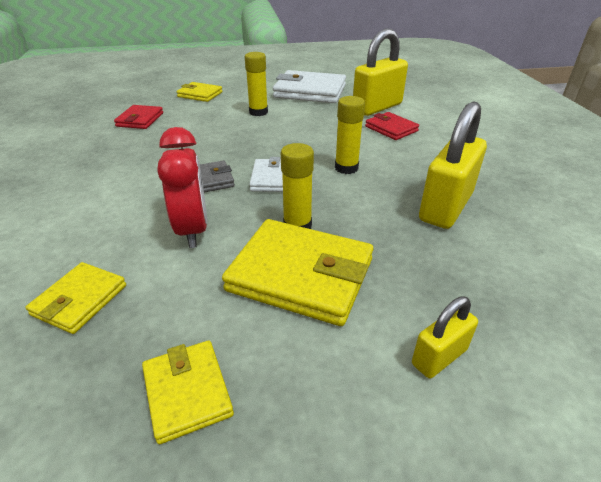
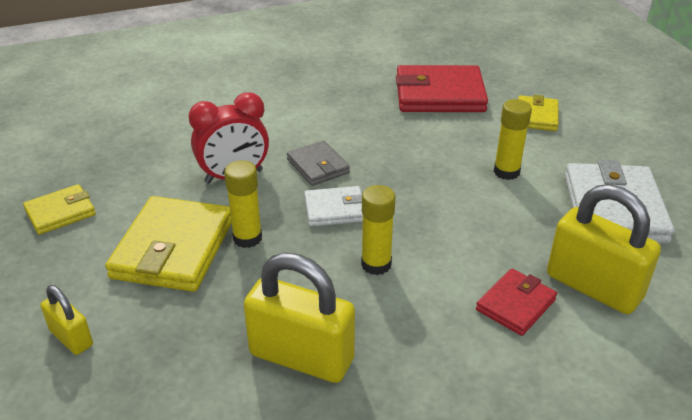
camera: 80 degrees right, 0 degrees up
(80, 300) = (147, 147): yellow wallet -> none
(140, 120) = (439, 94): red wallet -> red wallet, size x1.81

